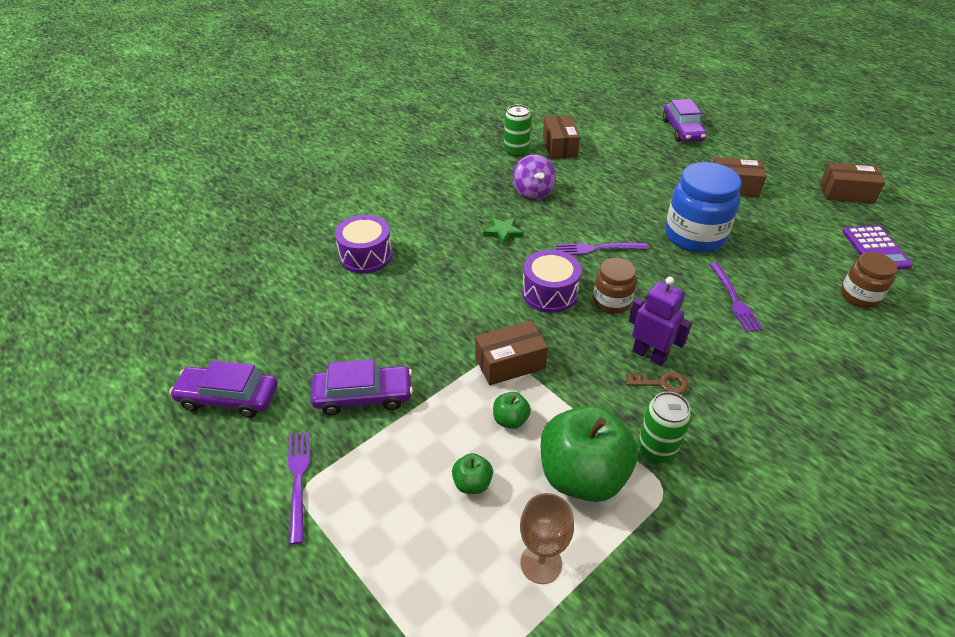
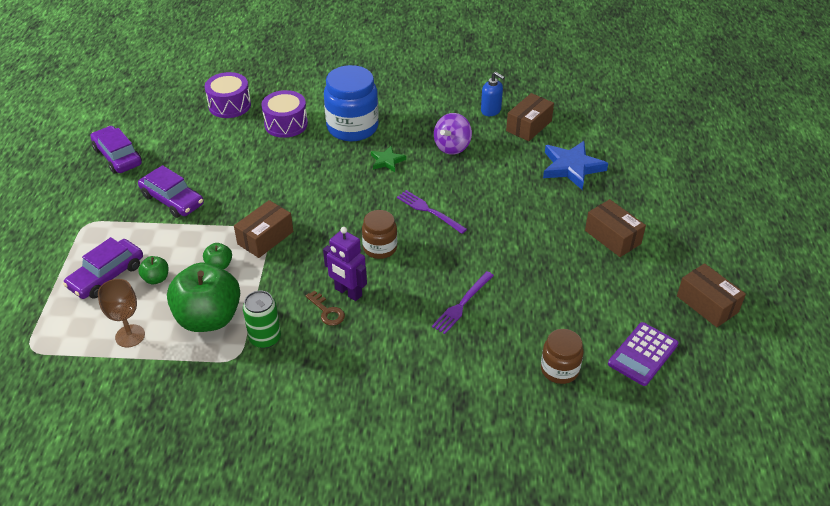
camera: 45 degrees right, 0 degrees up
(298, 480) = (92, 217): purple fork -> none
(510, 363) = (265, 238): brown box -> brown box turned 75 degrees counterclockwise
(516, 151) = (491, 110): green can -> blue soap dispenser
(549, 293) = (352, 216): purple drum -> purple drum (229, 105)
(633, 158) = (571, 167): none -> blue star
(649, 355) = (348, 292): purple robot -> purple robot turned 135 degrees clockwise
(682, 130) = (656, 170): purple car -> purple car (106, 276)
(694, 236) = (513, 248): blue jar -> blue jar (352, 127)

